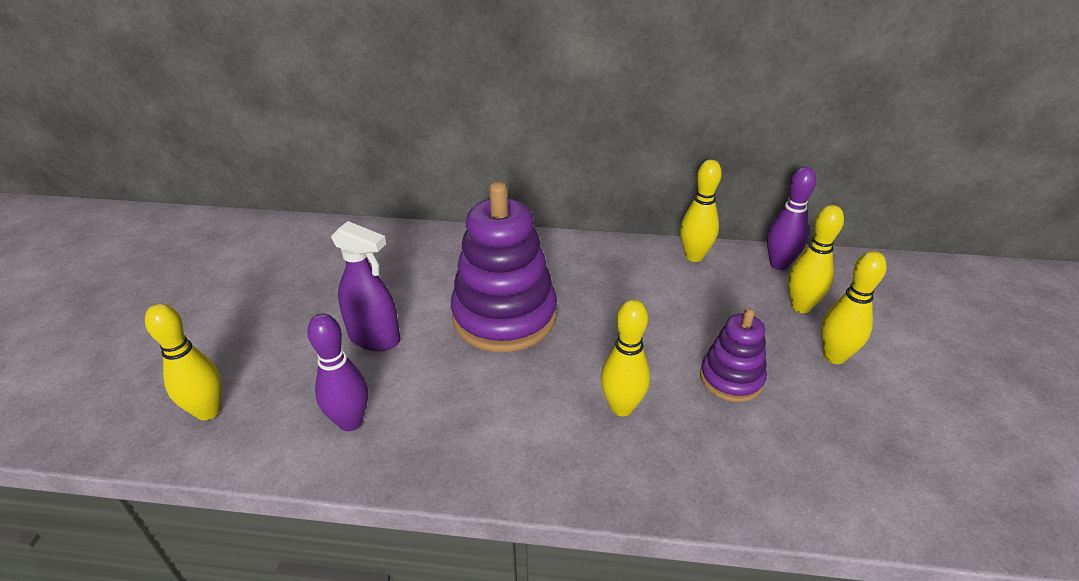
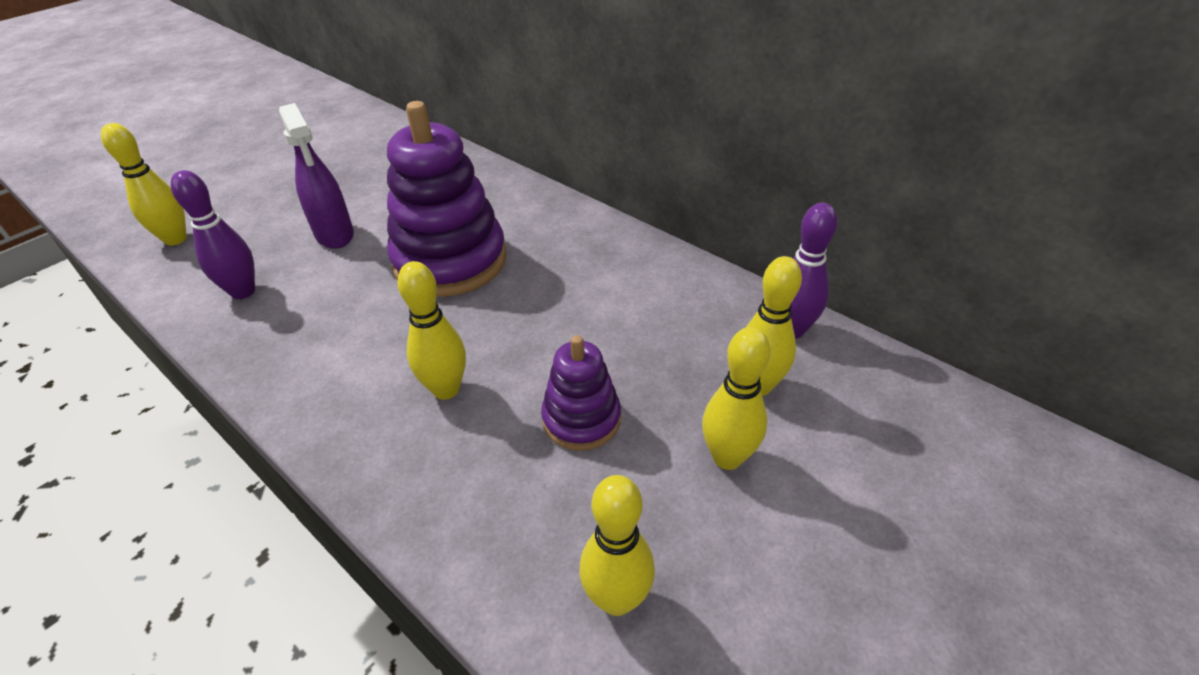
camera: 35 degrees right, 5 degrees up
(694, 256) = (701, 281): yellow bowling pin -> yellow bowling pin (617, 599)

